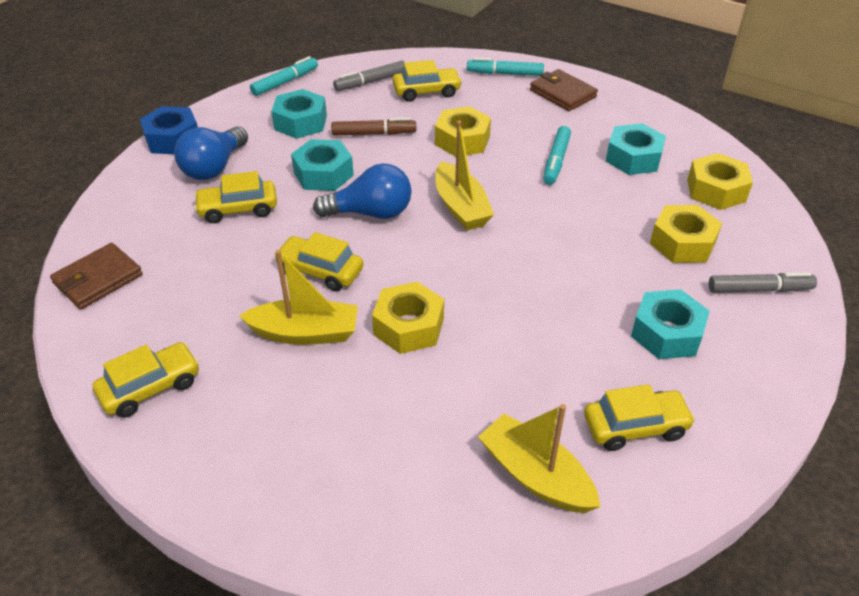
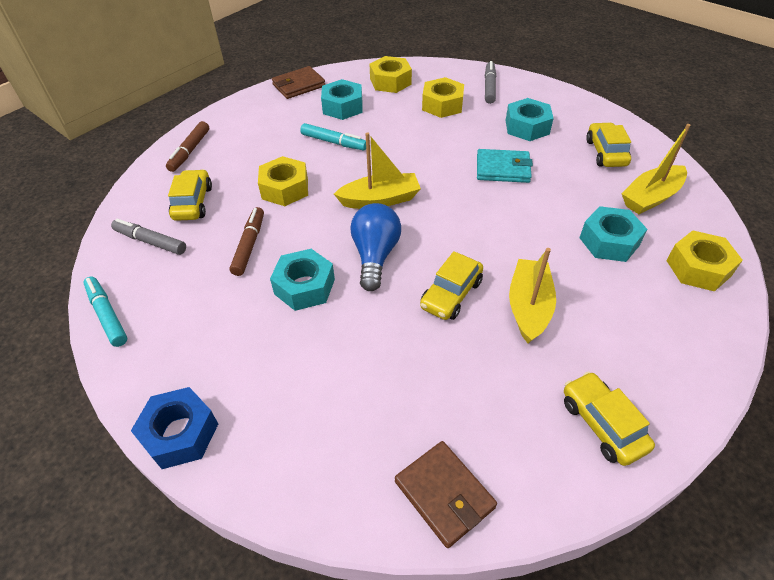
camera: 80 degrees left, 5 degrees up
(214, 167) = (260, 384): blue light bulb -> none
(238, 209) = (345, 359): yellow car -> none
(300, 122) = (202, 302): turquoise nut -> turquoise nut (609, 241)
(370, 82) = (150, 241): grey marker -> grey marker turned 135 degrees clockwise
(408, 326) = (521, 243): yellow nut -> yellow nut (698, 268)
(505, 73) = (189, 151): turquoise marker -> brown marker
(552, 308) = (503, 169): none -> turquoise wallet
(562, 93) = (240, 125): brown wallet -> brown wallet (299, 85)

